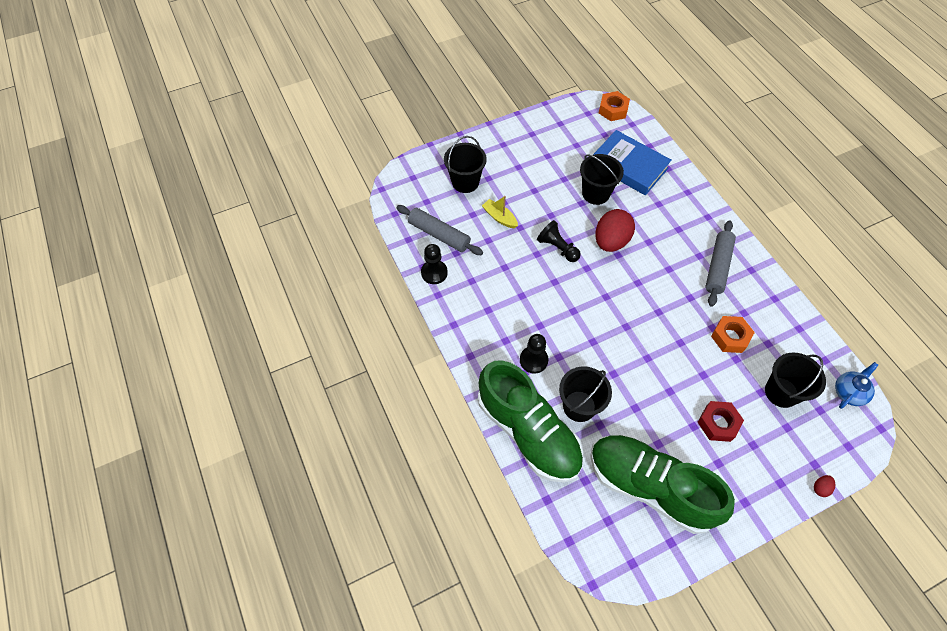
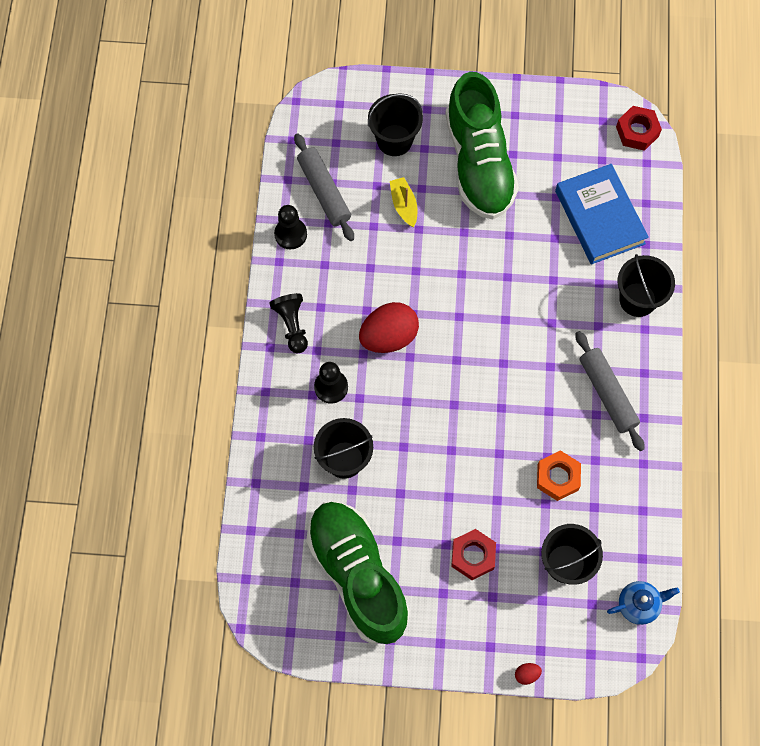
camera: 30 degrees right, 10 degrees up
(528, 432) = (276, 456): green shoe -> green shoe (479, 163)
(557, 248) = (443, 276): black pawn -> black pawn (292, 325)
(595, 193) = (534, 232): black bucket -> black bucket (637, 299)
(611, 241) = (508, 299): red egg -> red egg (389, 336)
(613, 110) = (637, 131): orange nut -> red nut
(717, 267) = (607, 393): grey rolling pin -> grey rolling pin turned 75 degrees counterclockwise

